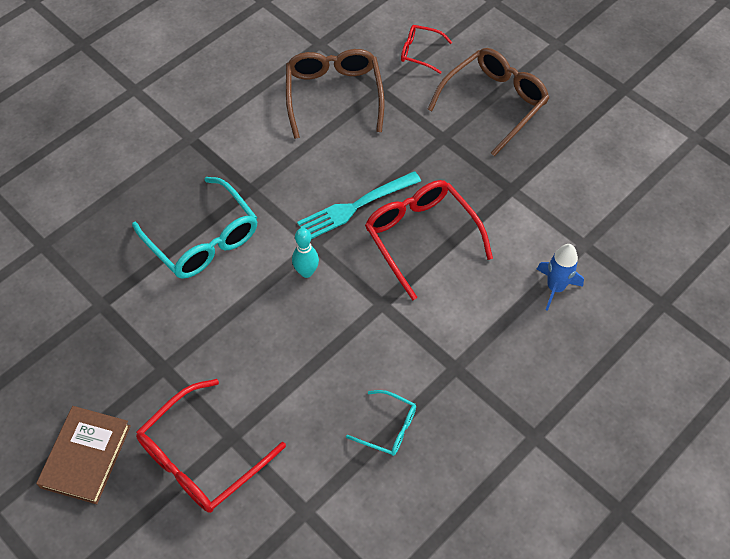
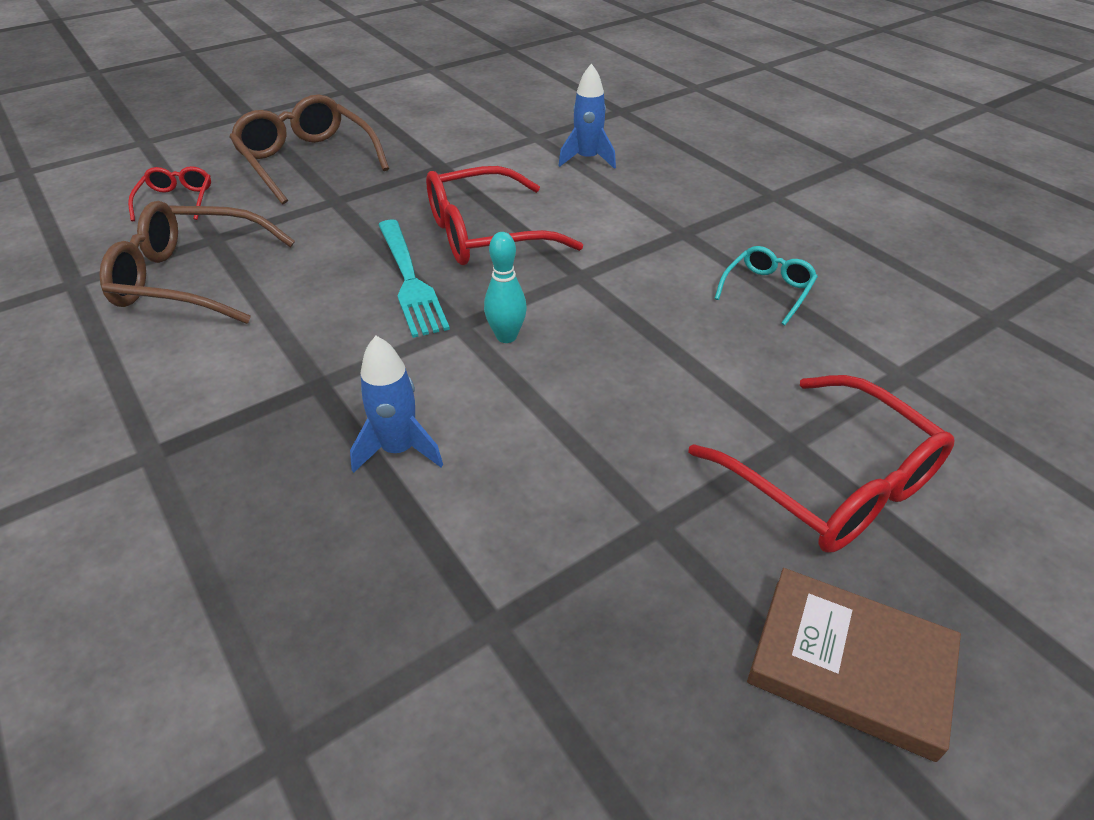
camera: 80 degrees left, 15 degrees down
(204, 240) = (399, 449): turquoise glasses -> blue rocket
(419, 52) = (177, 200): red glasses -> red glasses turned 150 degrees clockwise

